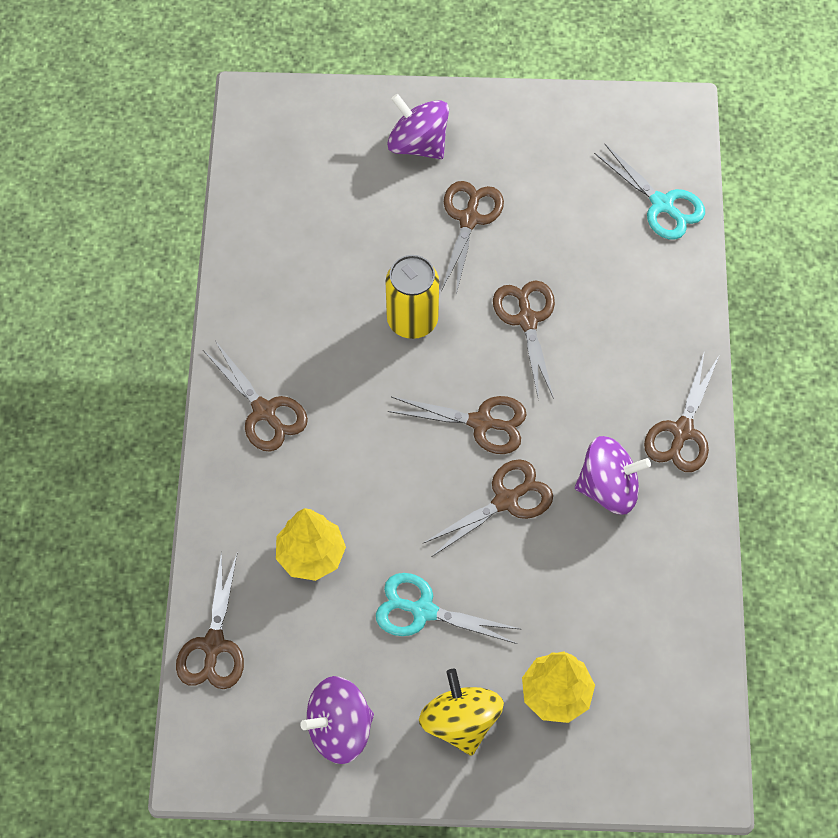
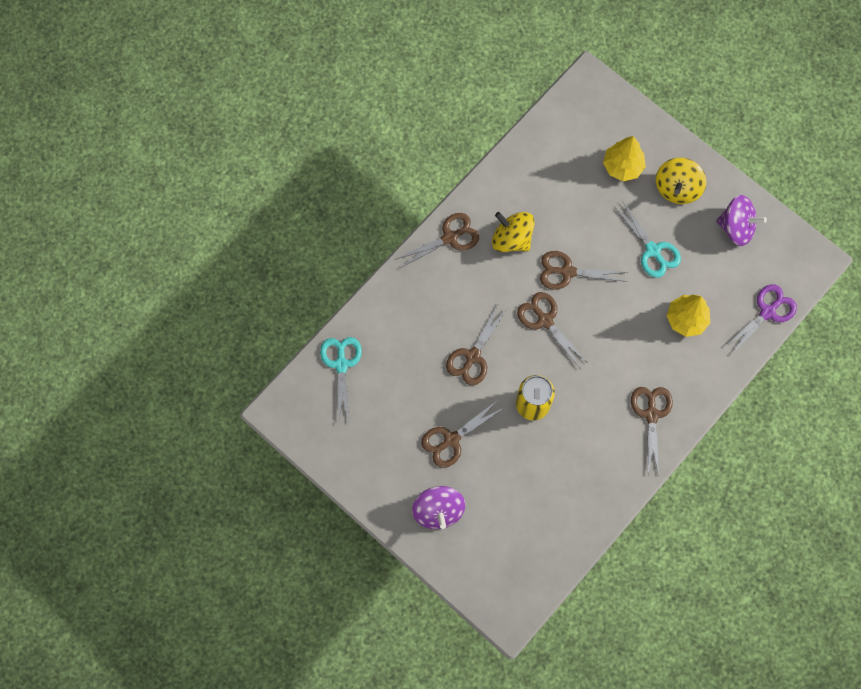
camera: 140 degrees left, 10 degrees up
(213, 645) = (767, 312): brown scissors -> purple scissors
(609, 488) = (511, 239): purple spinning top -> yellow spinning top

